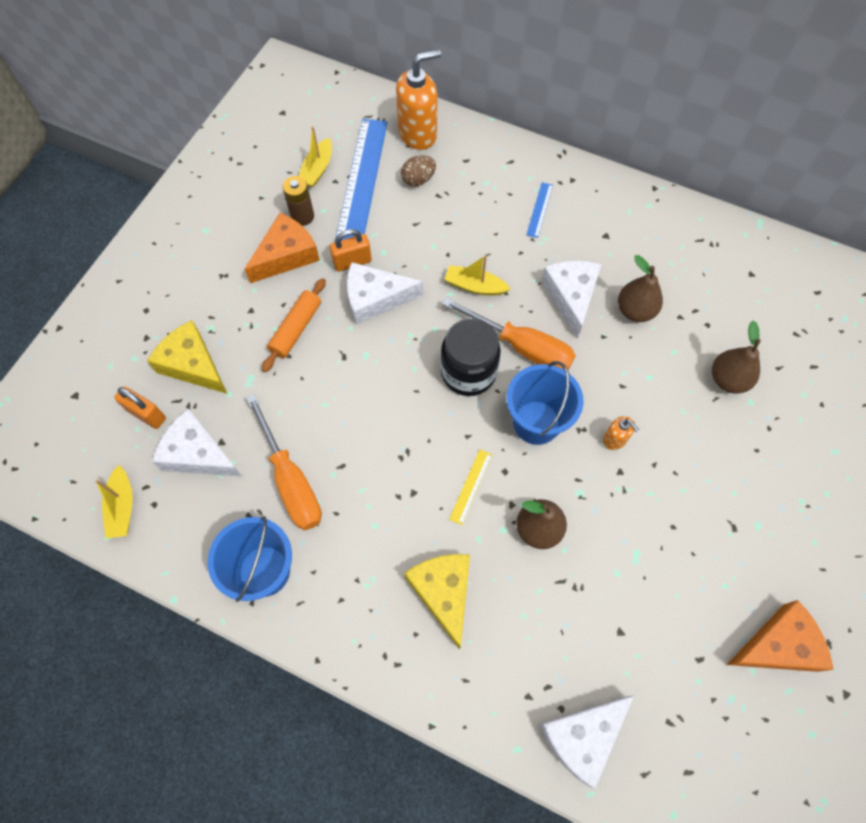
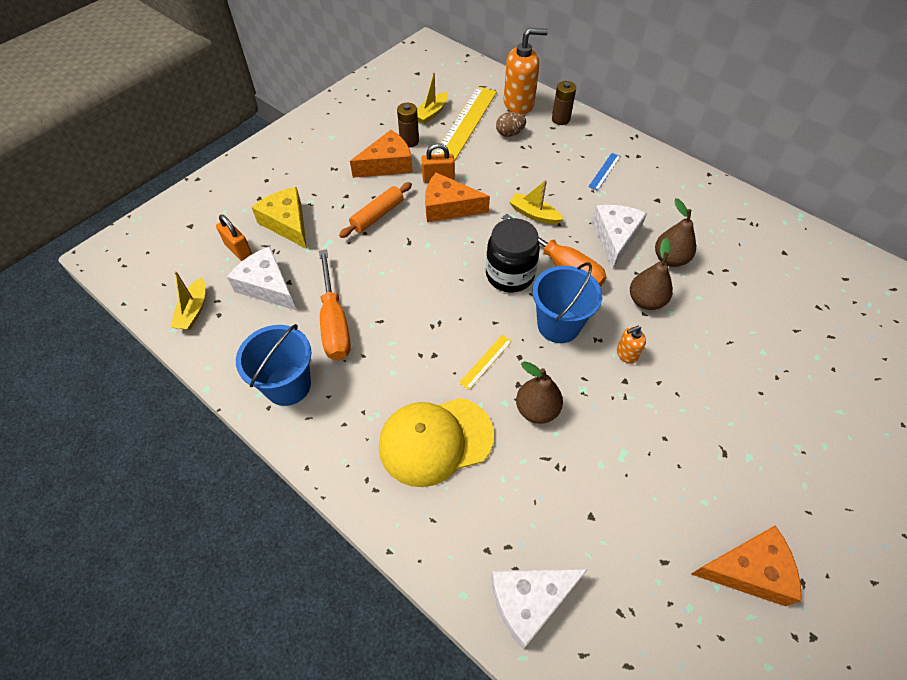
camera: 15 degrees right, 10 degrees down
(362, 179) = (464, 125): blue ruler -> yellow ruler
(375, 298) = (448, 207): white cheese -> orange cheese
(443, 592) = (435, 440): yellow cheese -> yellow cap
(472, 146) = (560, 119): none -> brown battery
(615, 439) = (626, 354): orange soap dispenser -> orange soap dispenser turned 90 degrees clockwise
(728, 379) = (744, 329): brown pear -> brown pear (646, 301)

